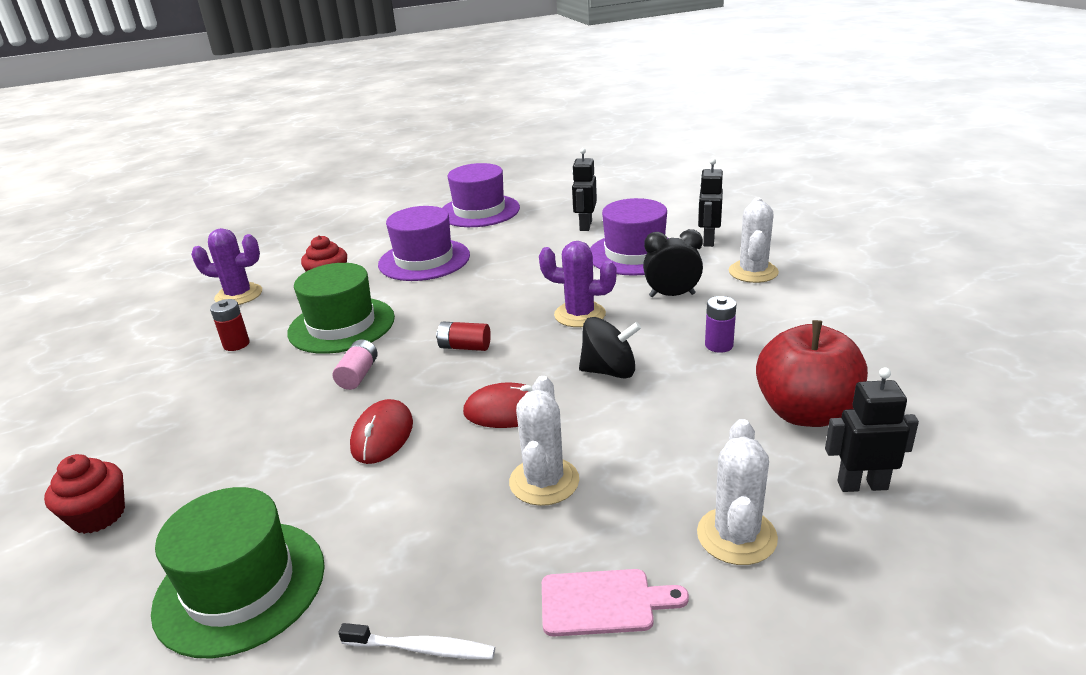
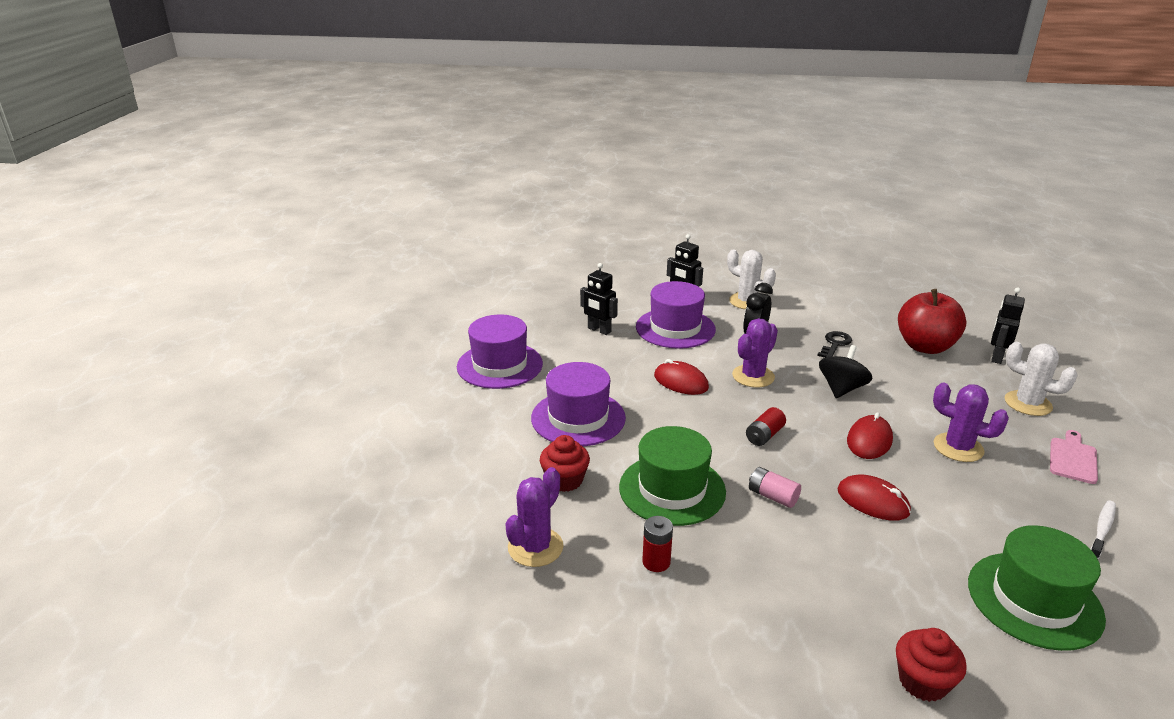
camera: 65 degrees left, 0 degrees up
(529, 283) = (681, 382): none -> red mouse
(544, 481) = (958, 448): white cactus -> purple cactus
(719, 345) = (835, 344): purple battery -> black key

